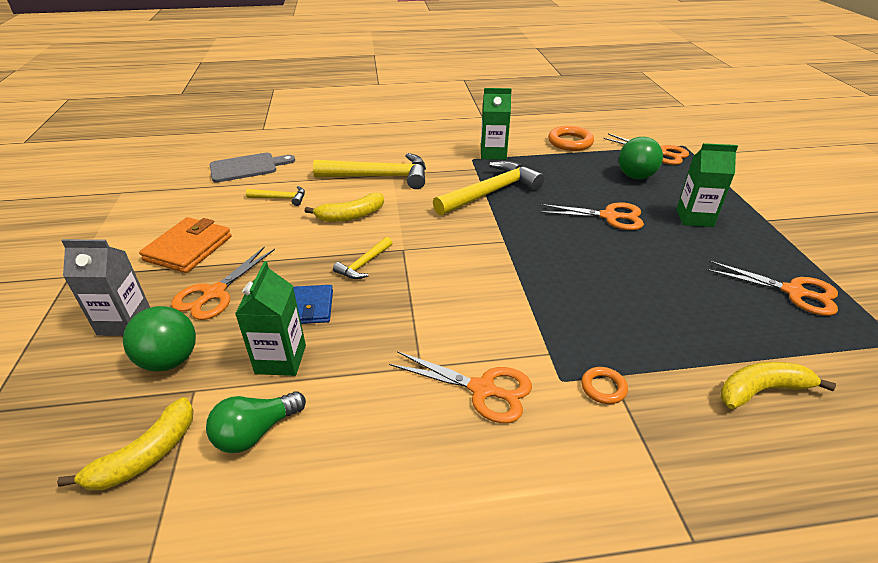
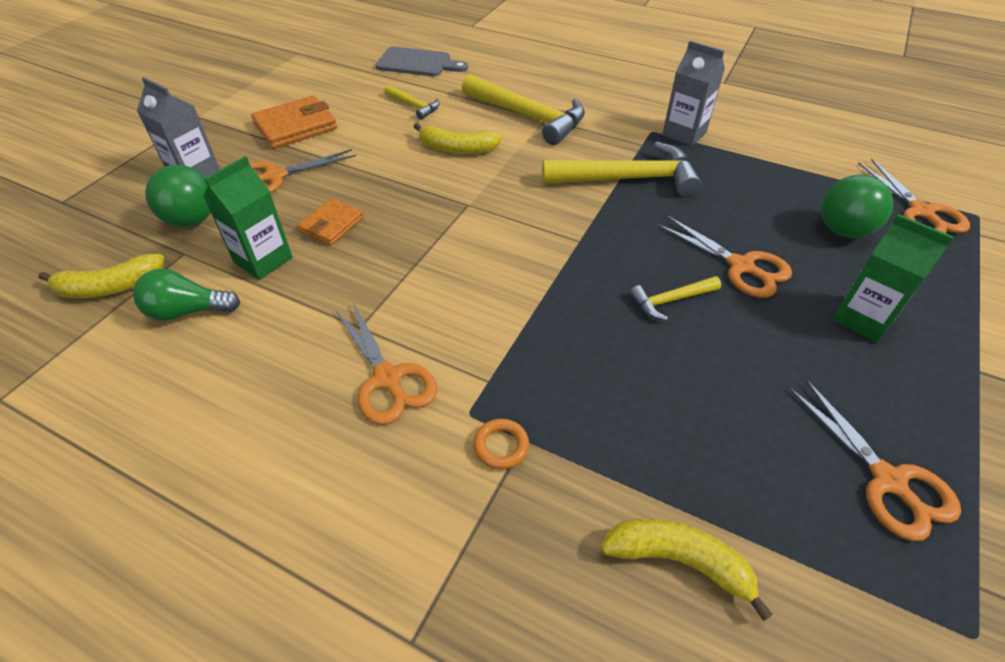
camera: 35 degrees right, 10 degrees up
(311, 307) = (332, 225): blue wallet -> orange wallet
(364, 264) = (416, 204): yellow hammer -> yellow hammer (670, 300)
(493, 153) = (684, 133): green carton -> grey carton
(570, 142) = (803, 152): orange ring -> none

